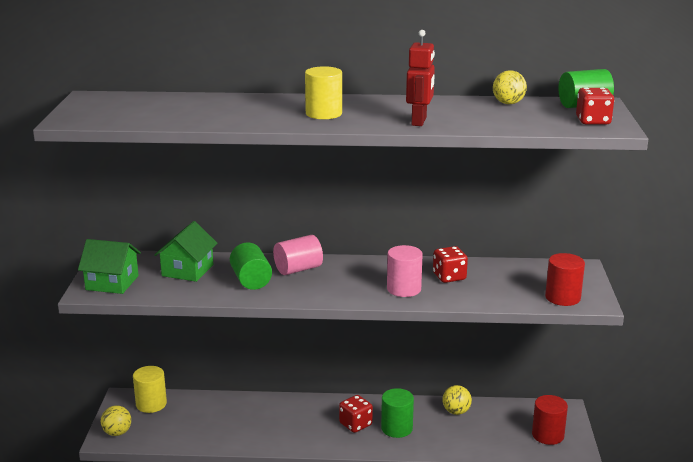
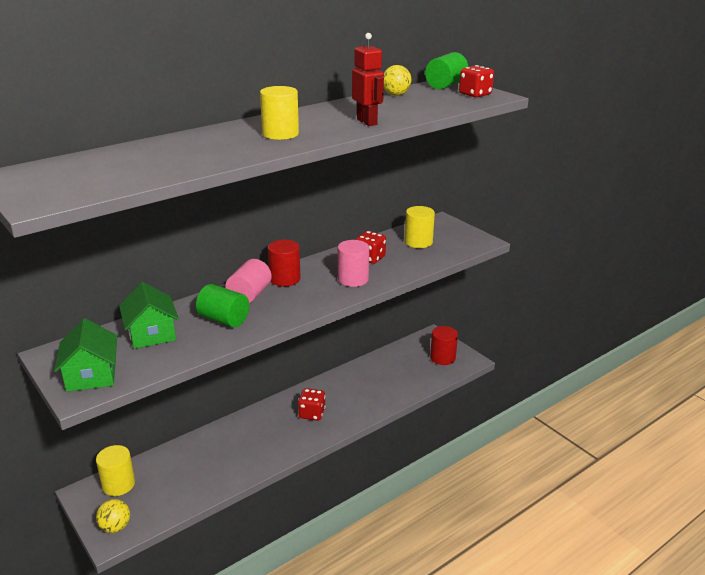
camera: 40 degrees left, 5 degrees up
(112, 283) = (91, 375): green house -> green house turned 75 degrees counterclockwise
(396, 428) = (344, 401): green cylinder -> none
(456, 411) = (369, 369): yellow ball -> none
(521, 279) = (418, 242): none -> yellow cylinder
(562, 297) = (461, 245): red cylinder -> red cylinder (285, 279)

